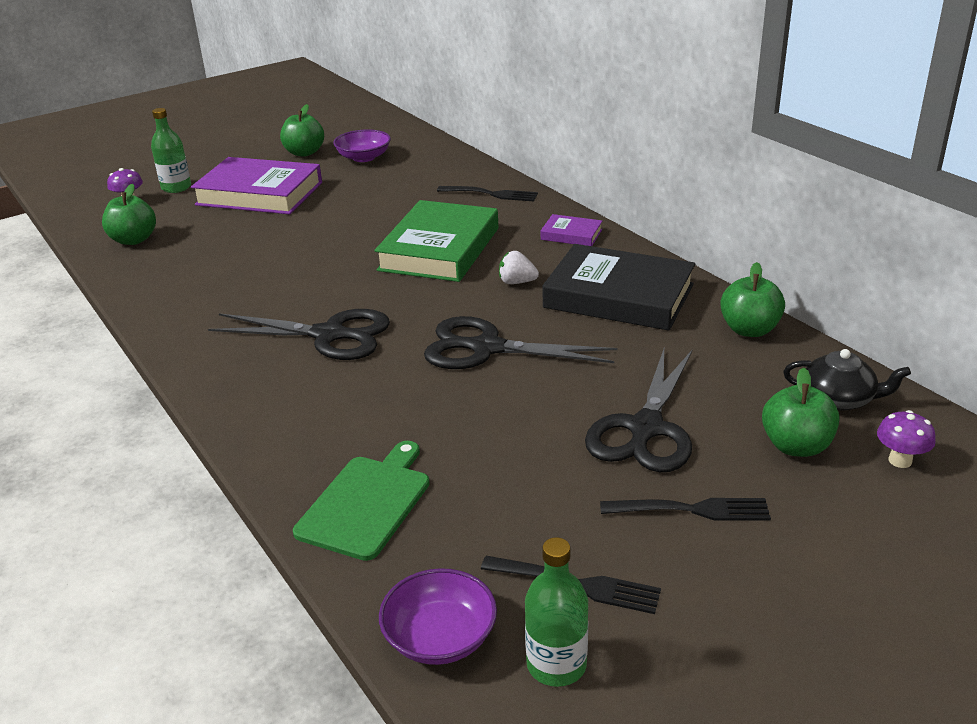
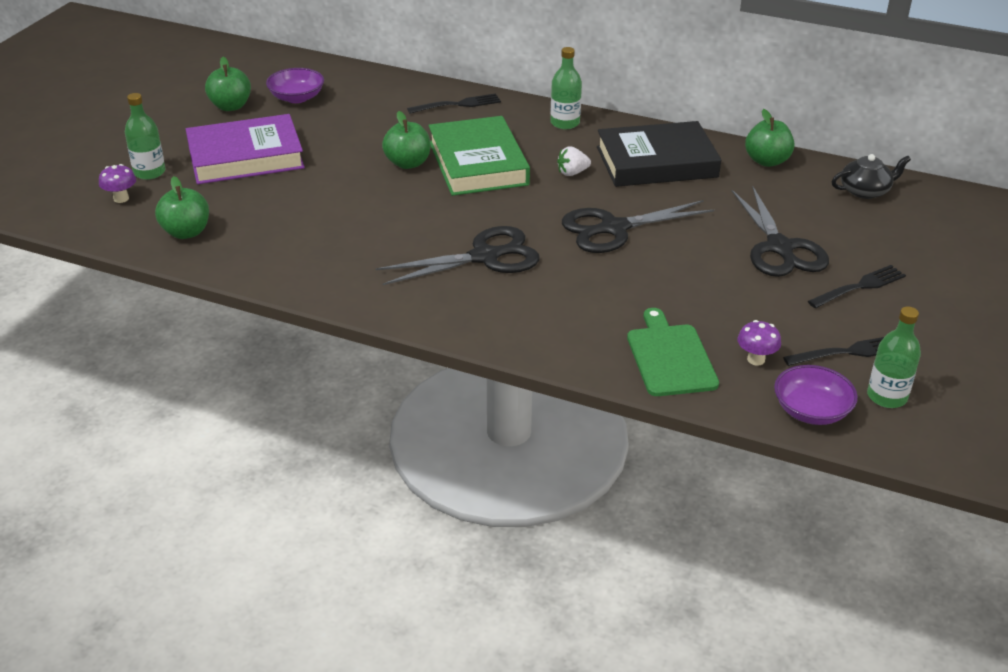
camera: 35 degrees left, 5 degrees up
(571, 234) = (565, 123): purple book -> green bottle
(796, 446) = (873, 228): green apple -> green apple (408, 163)
(900, 460) = (933, 217): purple mushroom -> purple mushroom (756, 359)

